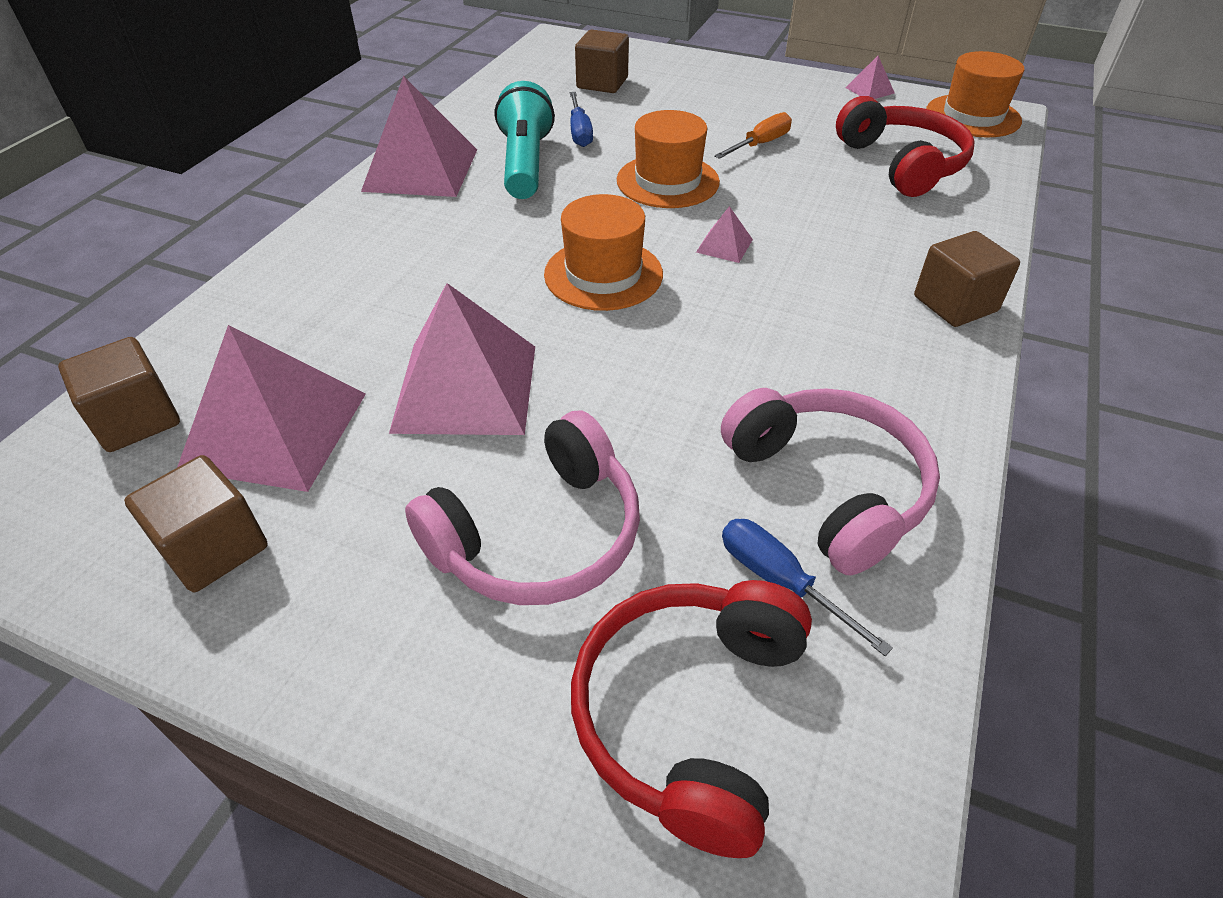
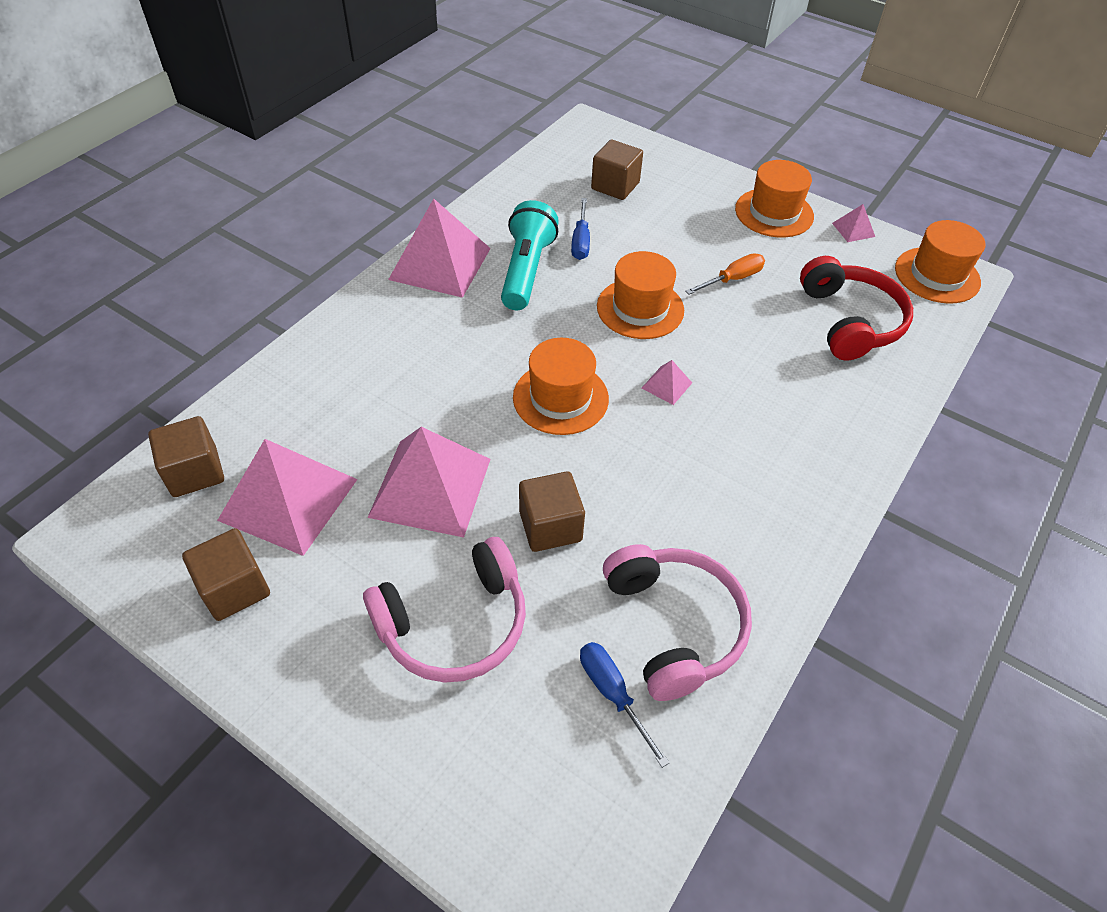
camera: 10 degrees right, 5 degrees up
(690, 713) = (521, 777): red headphones -> none
(781, 86) = (774, 213): none -> orange hat
(955, 304) = (837, 478): brown cube -> brown cube (550, 526)

